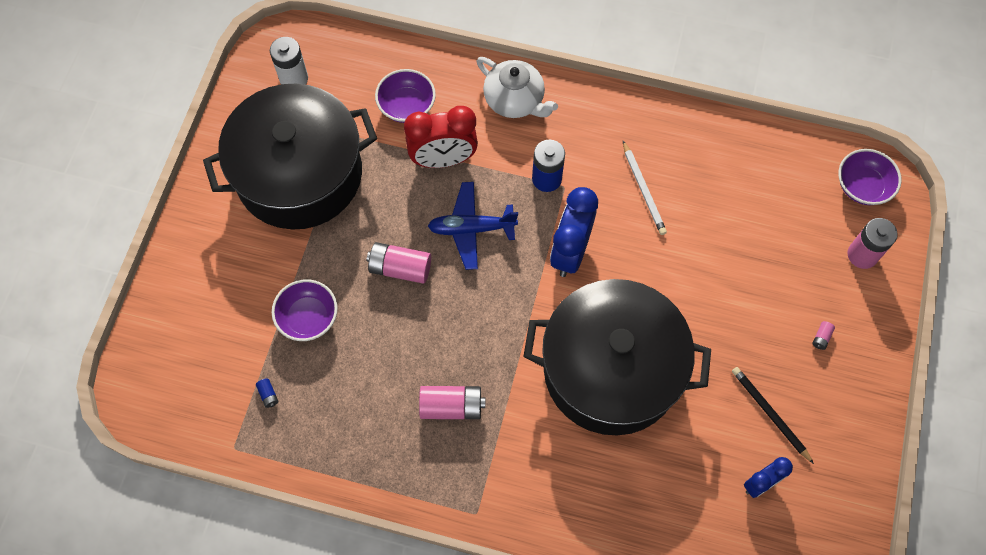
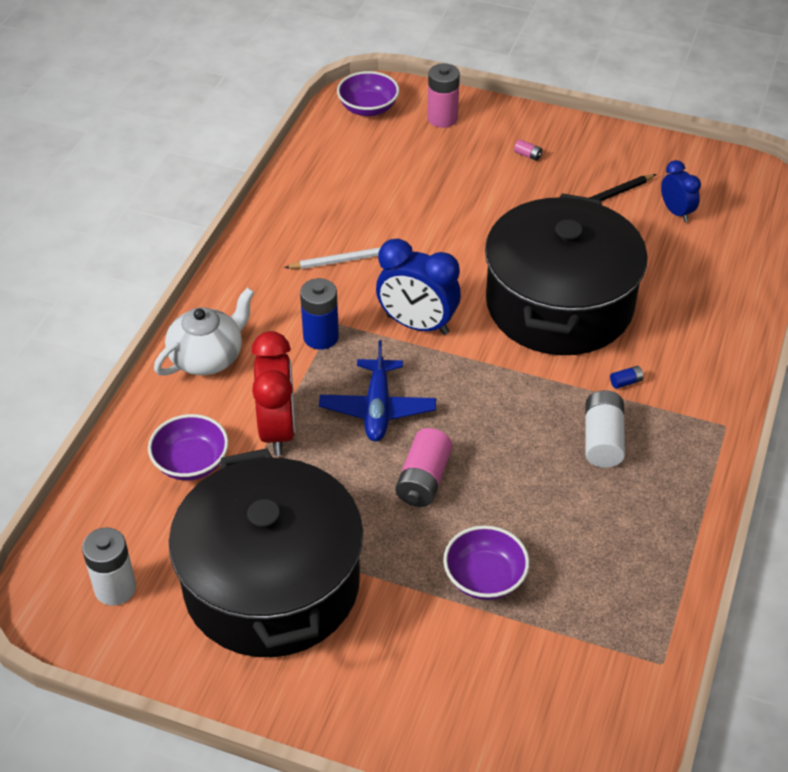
camera: 85 degrees left, 20 degrees down
(268, 395) = (590, 623): blue battery -> blue battery (626, 382)
(451, 406) = (602, 440): pink battery -> white battery

